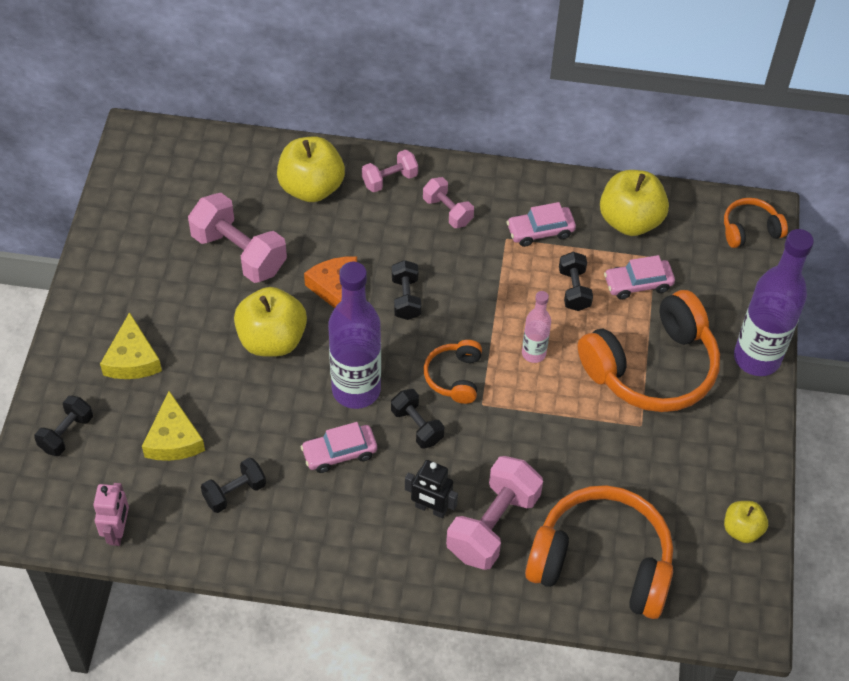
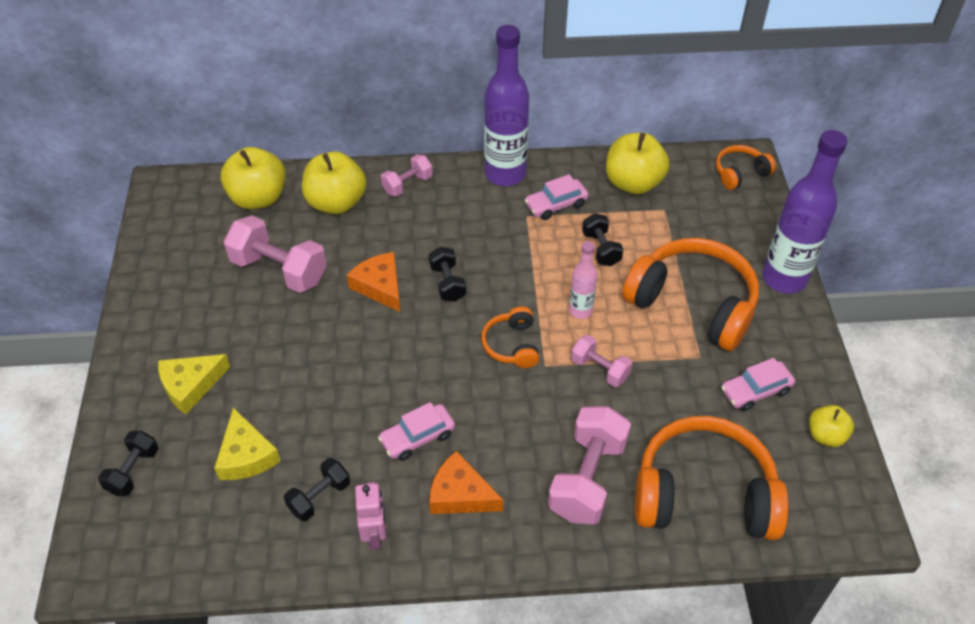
camera: 10 degrees left, 5 degrees down
(118, 531) = (203, 562): pink robot -> pink robot (375, 534)
(132, 359) = (190, 385): yellow cheese -> yellow cheese turned 75 degrees clockwise
(272, 340) = (327, 343): yellow apple -> yellow apple (258, 198)
(356, 390) = (420, 374): purple bottle -> purple bottle (505, 174)
(367, 516) = (460, 494): none -> orange cheese
(417, 426) = (487, 397): black dumbbell -> none
(430, 509) = (521, 474): black robot -> none
(447, 211) = (467, 202): pink dumbbell -> pink dumbbell (600, 369)
(638, 284) = (657, 234): pink car -> pink car (755, 391)
(652, 368) = (693, 304): orange headphones -> orange headphones turned 105 degrees counterclockwise

